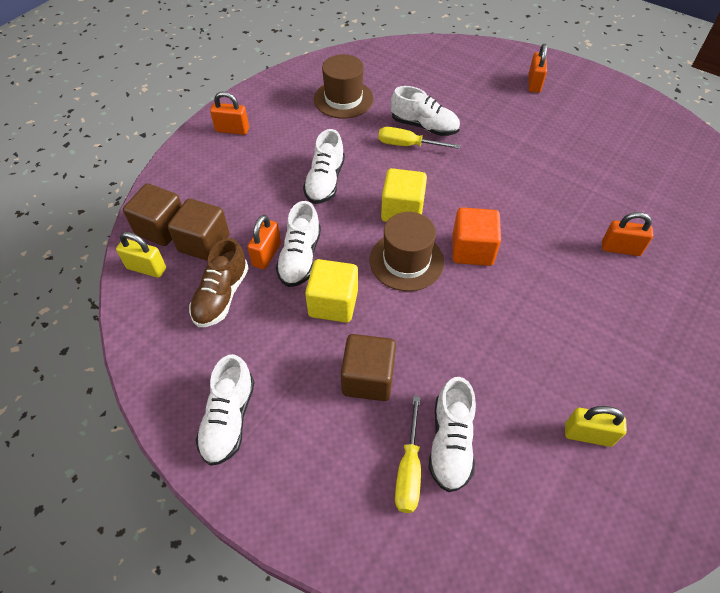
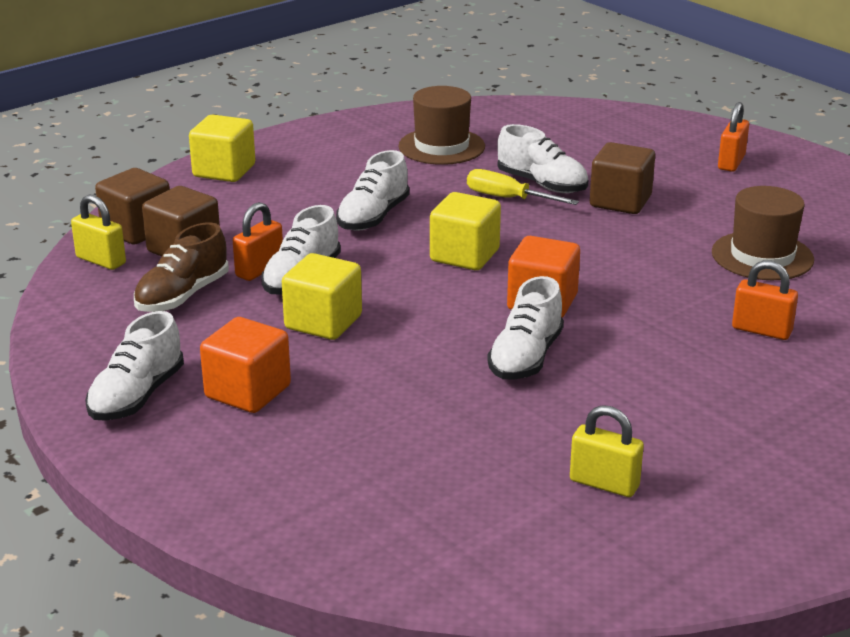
camera: 15 degrees right, 25 degrees down
(202, 151) = (224, 171): none -> yellow cube
(232, 130) = (274, 157): orange padlock -> none
(308, 394) = (248, 392): none -> orange cube
(368, 378) = (332, 391): brown cube -> brown cube (620, 201)
(406, 261) = (443, 300): brown hat -> brown hat (762, 256)
(409, 470) = (341, 473): yellow screwdriver -> none
(450, 442) = (410, 460): white shoe -> white shoe (526, 358)

